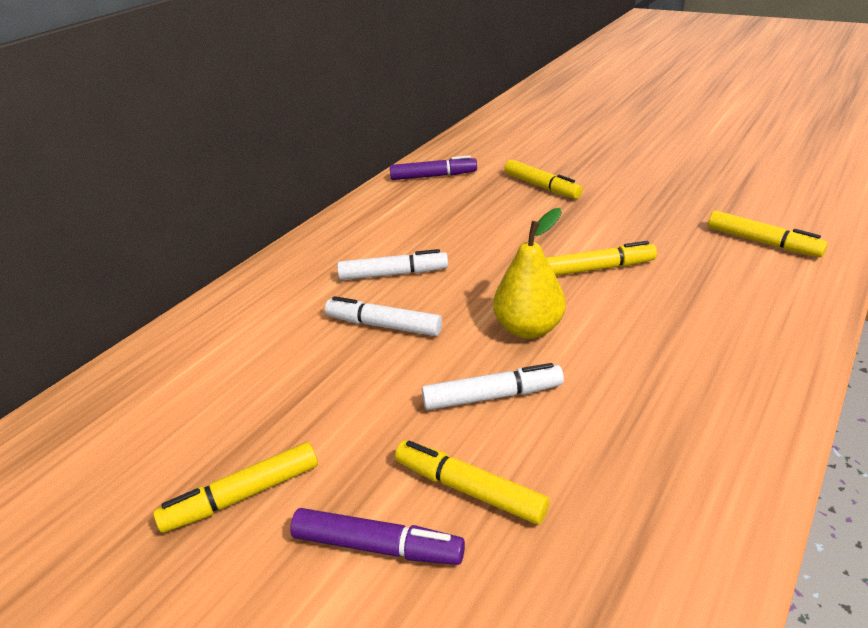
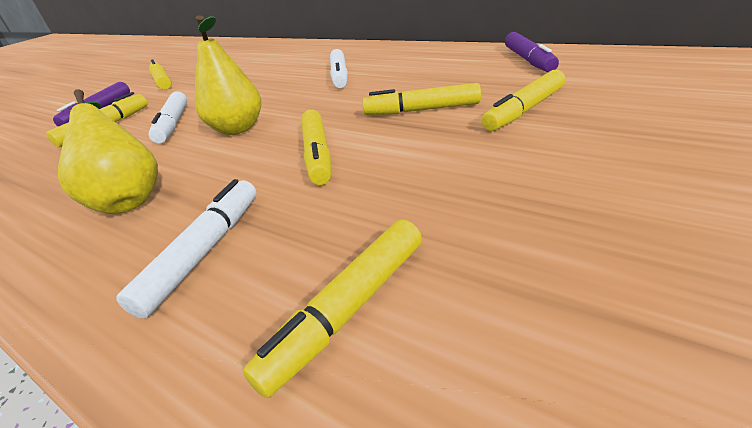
camera: 90 degrees right, 0 degrees up
(384, 325) = (275, 84): white marker -> white marker (205, 251)
(524, 224) = (421, 110): none -> yellow marker
(675, 368) = (130, 198): none -> yellow pear

